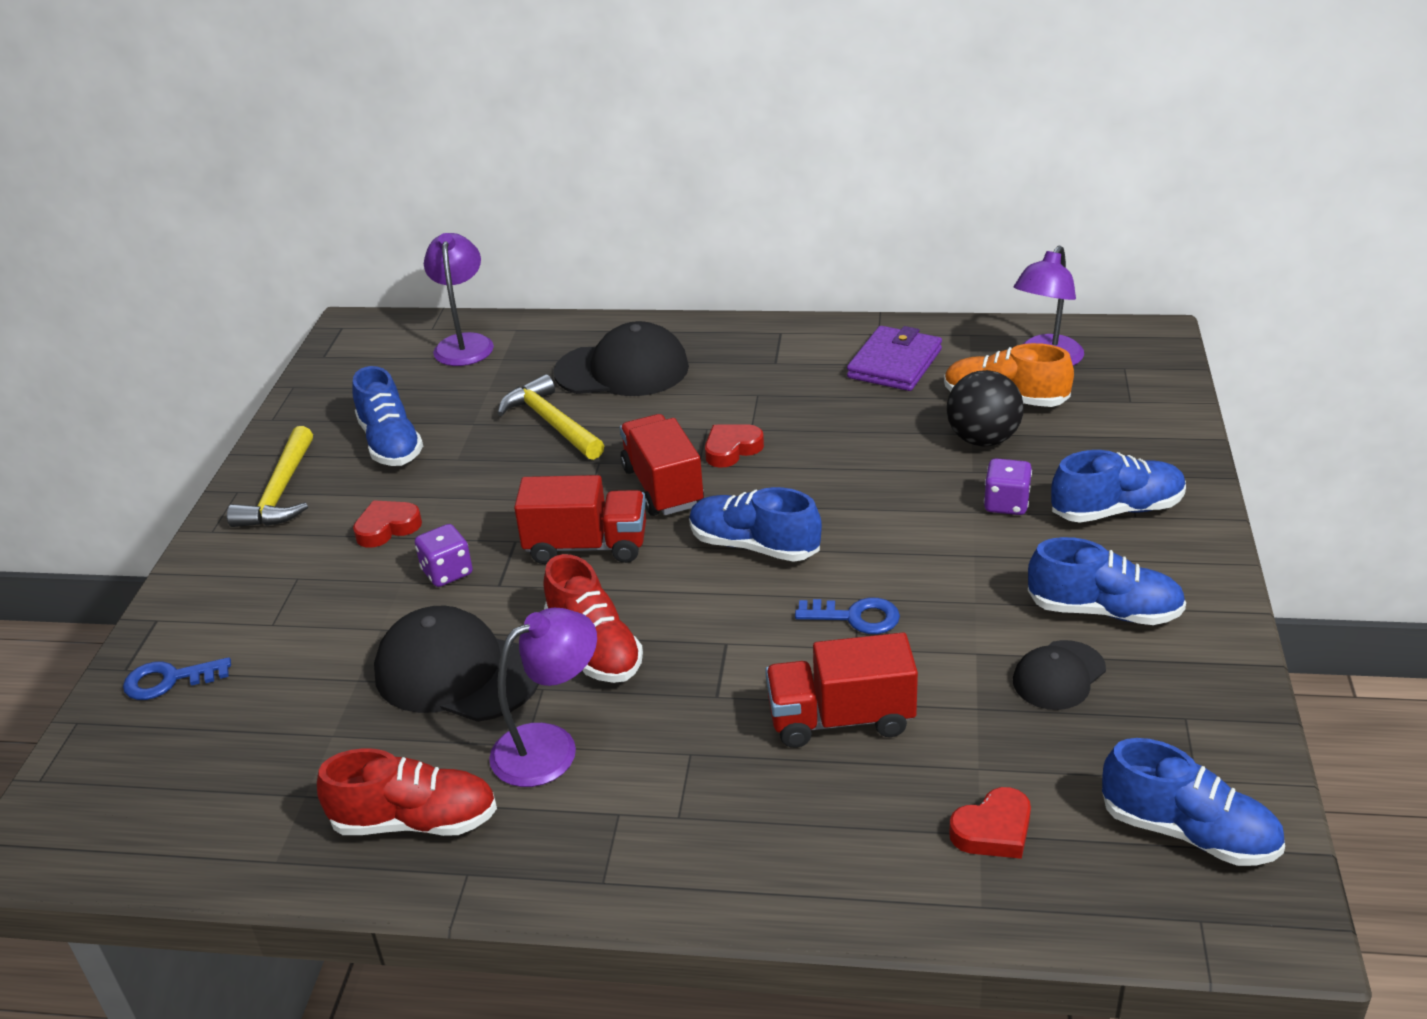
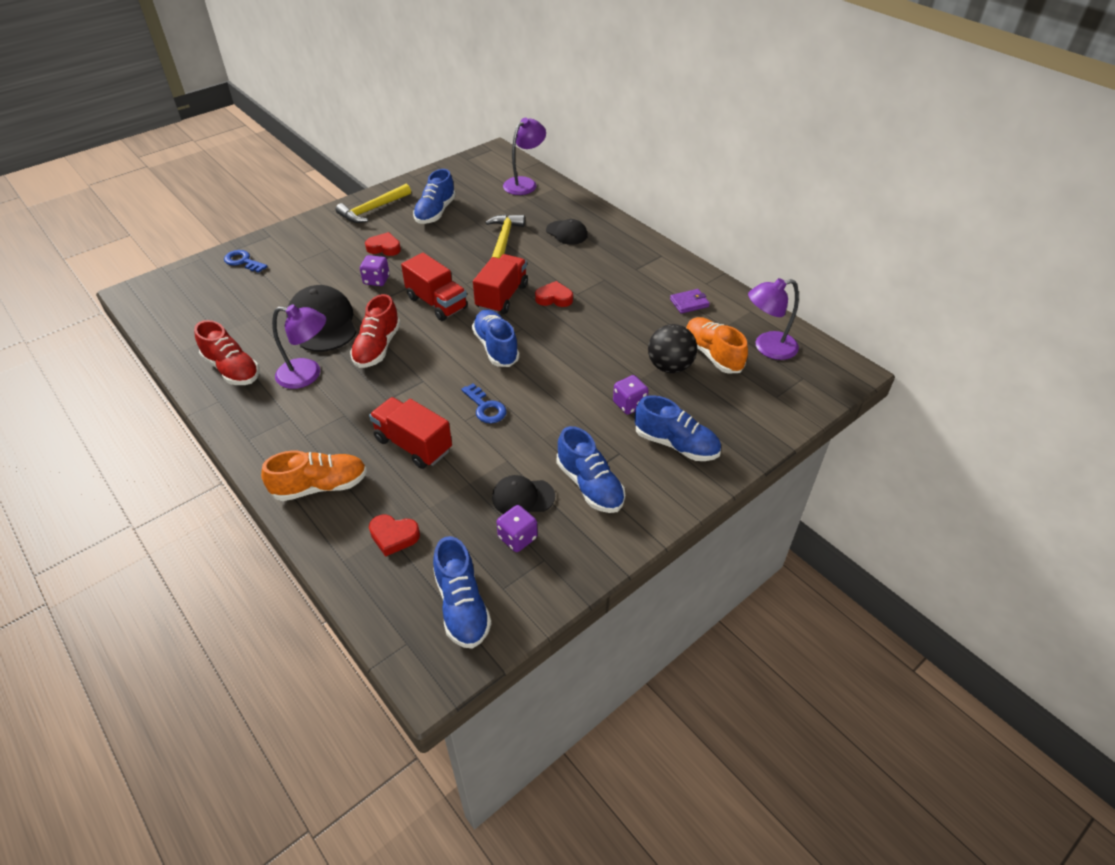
camera: 40 degrees right, 10 degrees up
(622, 370) = (566, 233): black cap -> black cap, size x0.57
(806, 854) = (320, 486): none -> orange shoe
(894, 364) = (689, 303): purple wallet -> purple wallet, size x0.58
(1124, 719) = (517, 538): none -> purple dice

